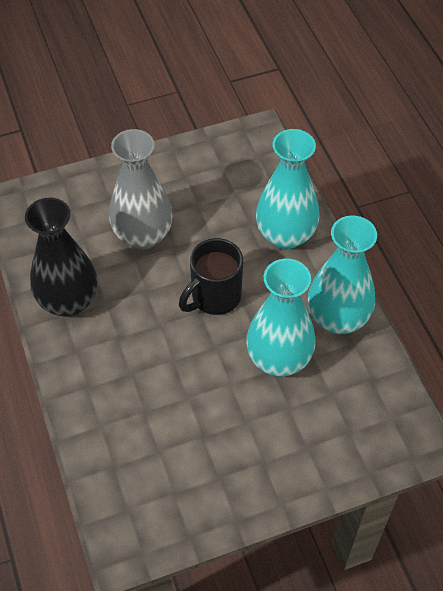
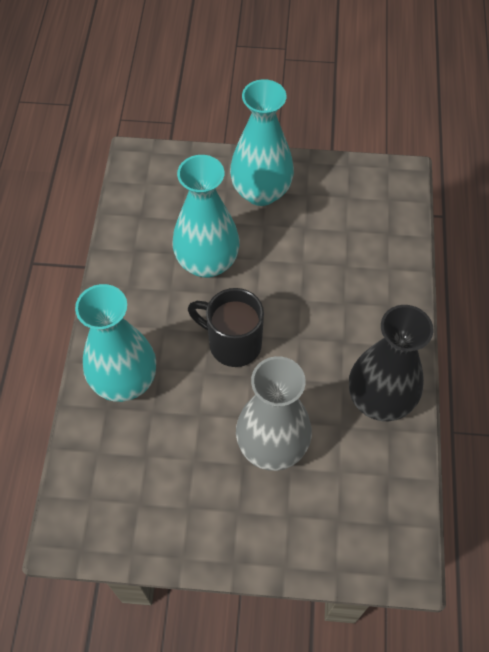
camera: 155 degrees left, 5 degrees up
(214, 297) = (233, 343): black mug -> black mug turned 135 degrees counterclockwise
(337, 318) = (132, 276): turquoise vase -> turquoise vase (261, 192)

